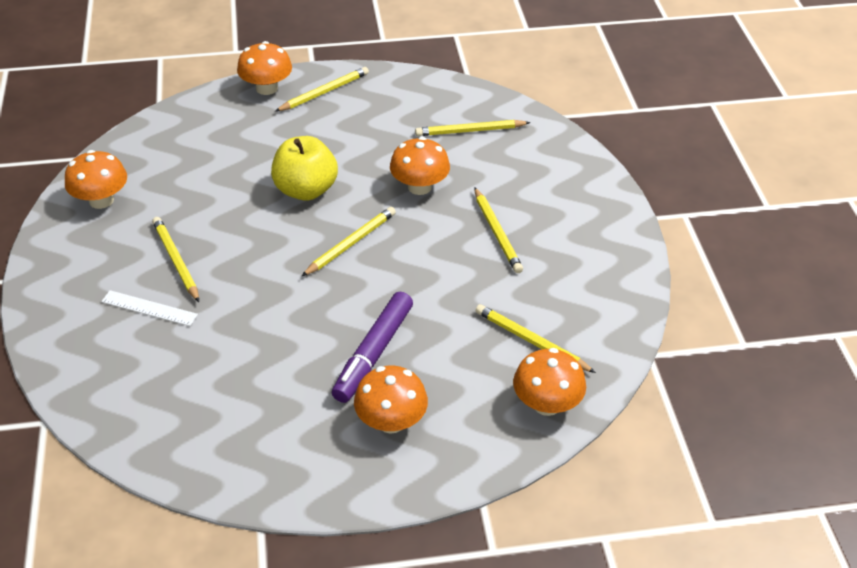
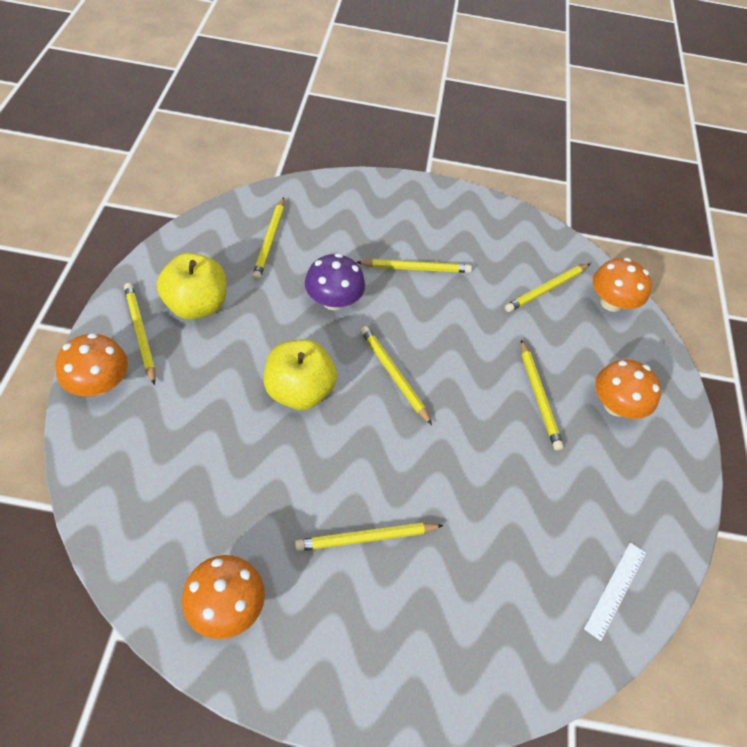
camera: 80 degrees left, 10 degrees up
(149, 308) = (433, 579): white ruler -> white ruler (615, 589)
(368, 111) = (196, 305): none -> yellow apple
(373, 353) = (538, 396): purple marker -> yellow pencil
(419, 187) = (333, 301): orange mushroom -> purple mushroom

